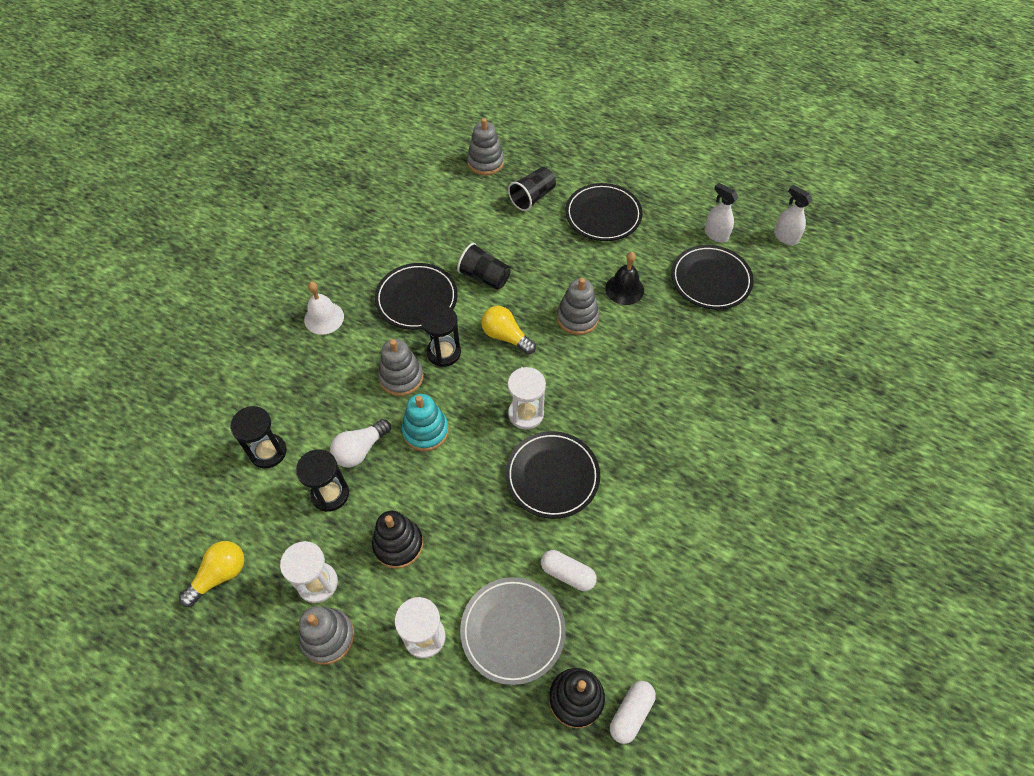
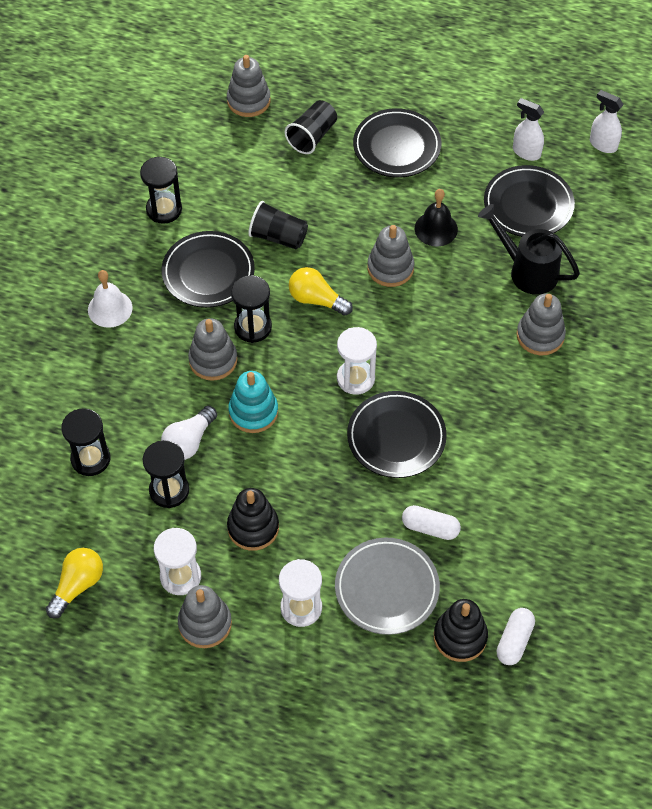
camera: 10 degrees left, 0 degrees up
(393, 240) = (164, 209): none -> black hourglass
(701, 338) = (527, 270): none -> black watering can
(704, 399) = (540, 335): none -> grey stacking toy

